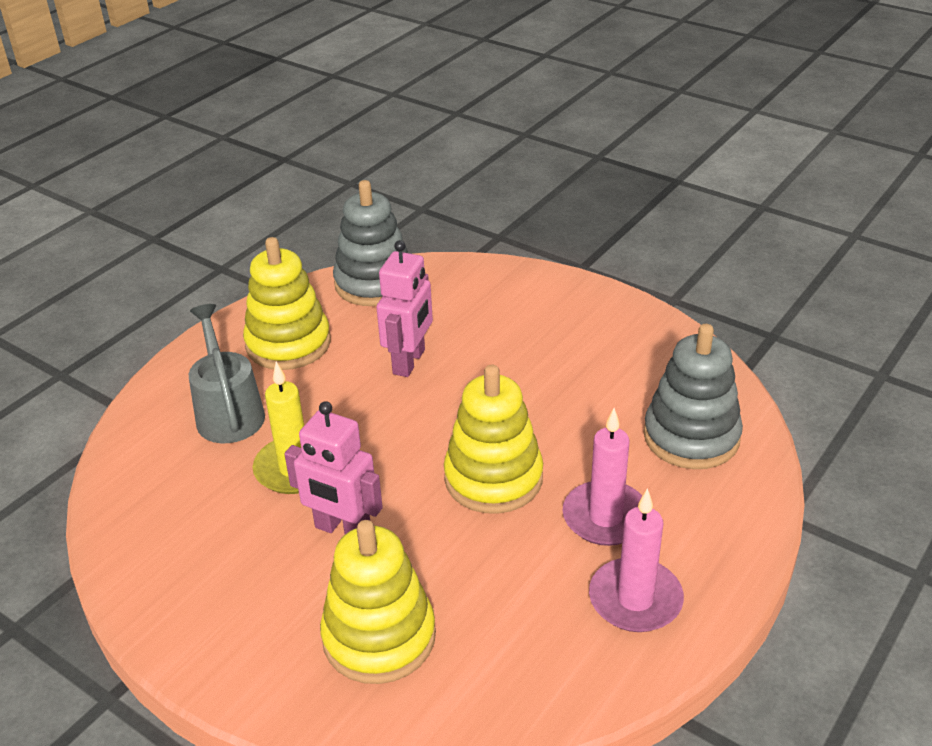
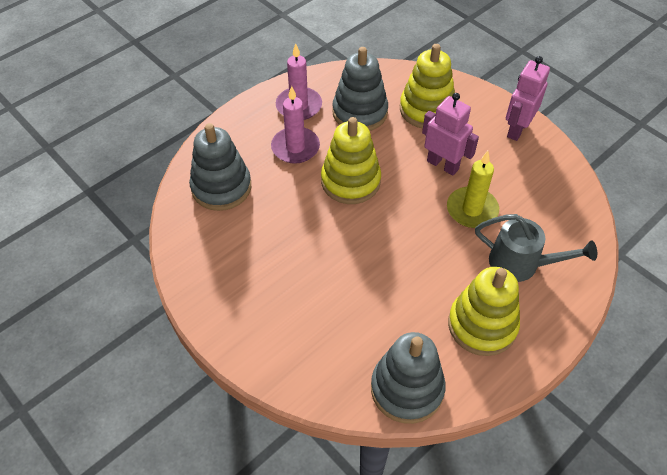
camera: 170 degrees left, 15 degrees up
(228, 412) = (521, 264): grey watering can -> grey watering can turned 60 degrees counterclockwise
(409, 362) = (388, 286): pink robot -> pink robot (517, 129)
(511, 606) = (360, 112): none -> grey stacking toy

